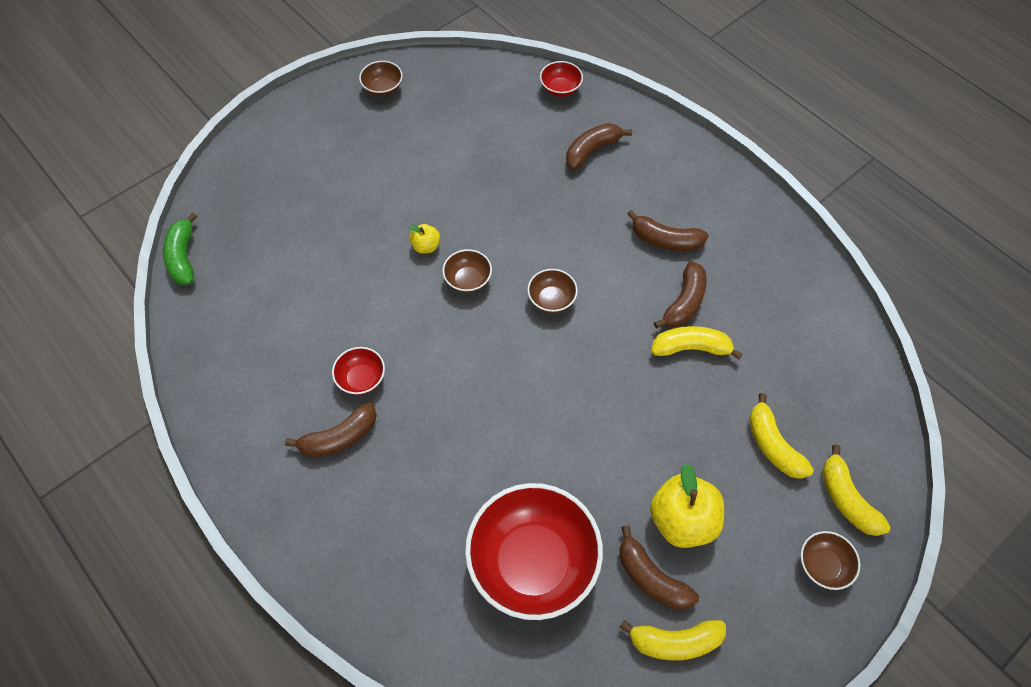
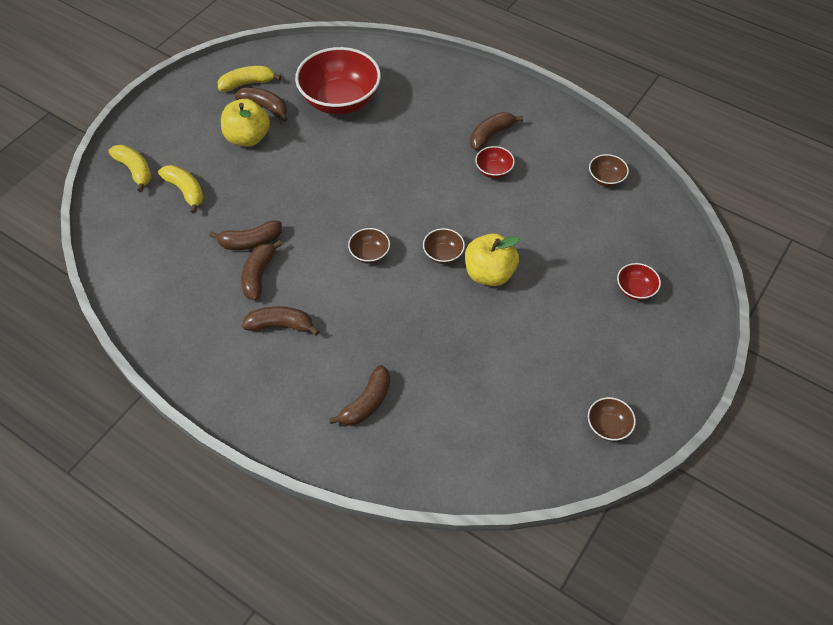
camera: 165 degrees right, 5 degrees down
(183, 257) = (680, 222): green banana -> none
(426, 246) = (489, 273): yellow apple -> yellow apple, size x2.00
(560, 89) = (419, 473): red bowl -> red bowl (635, 290)
(691, 348) = (250, 242): yellow banana -> brown banana
(823, 565) = (155, 133): brown bowl -> brown bowl (606, 179)

